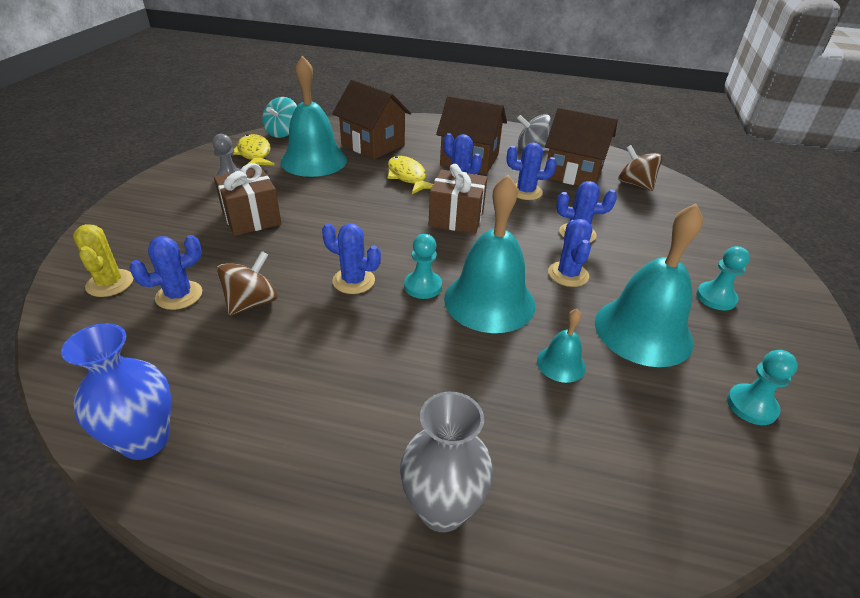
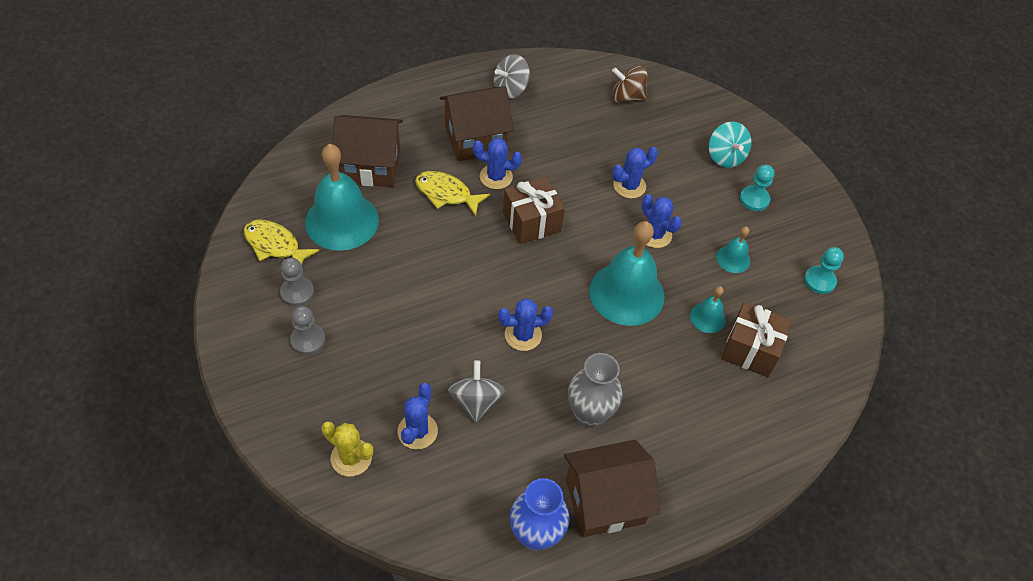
camera: 40 degrees left, 15 degrees up
(196, 205) = (308, 340): none -> grey pawn
(251, 218) = (374, 324): brown gift -> brown gift (750, 350)
(252, 302) = (476, 401): brown spinning top -> grey spinning top
(283, 133) = (264, 198): turquoise spinning top -> turquoise spinning top (725, 157)
(423, 286) = (573, 308): turquoise pawn -> none
(442, 509) = (724, 453): grey vase -> grey vase (589, 414)
(525, 192) = (555, 157): blue cactus -> none
(573, 173) = (572, 109): brown house -> brown house (605, 501)
(643, 331) = (733, 259): turquoise bell -> turquoise bell, size x0.47

